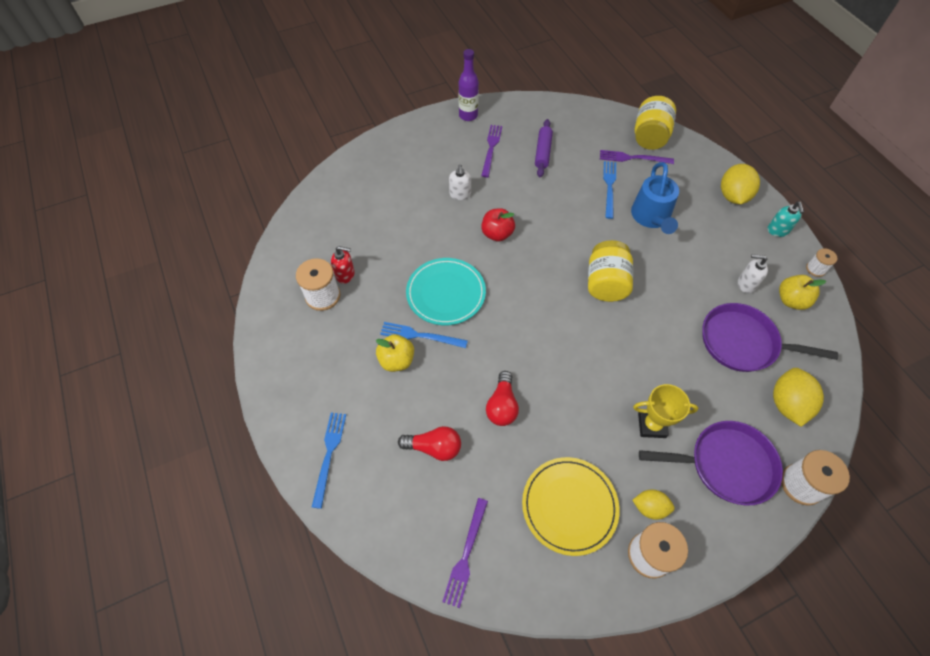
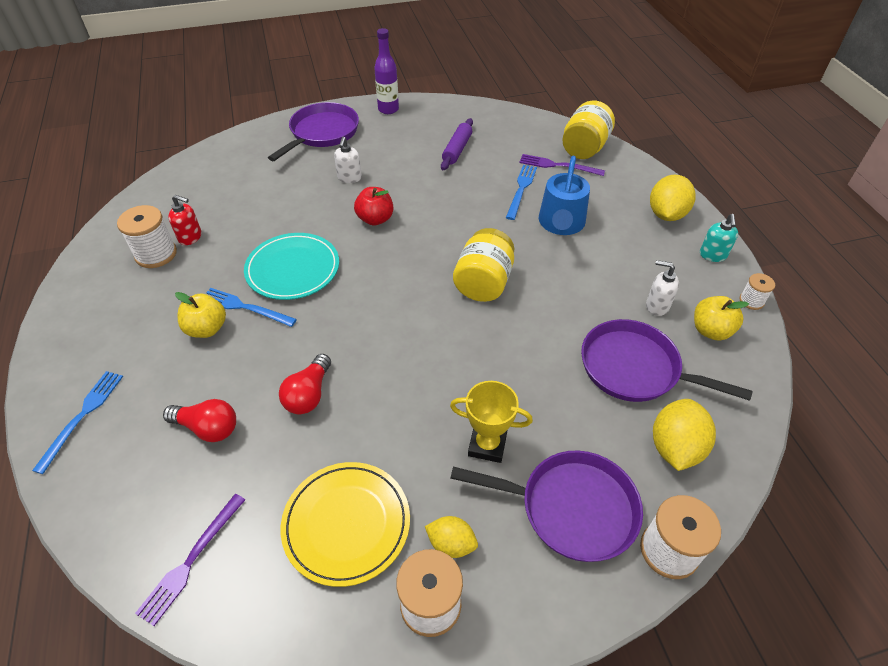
camera: 10 degrees right, 10 degrees down
(418, 149) = (322, 133): none -> purple pan
(491, 148) = (401, 140): purple fork -> none

